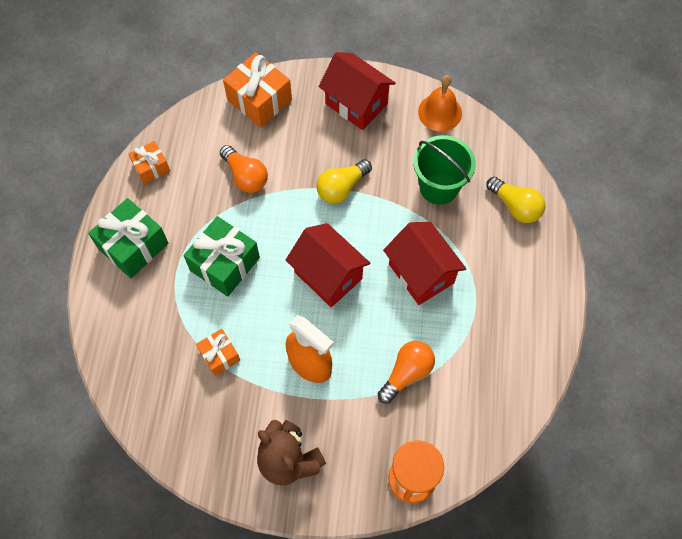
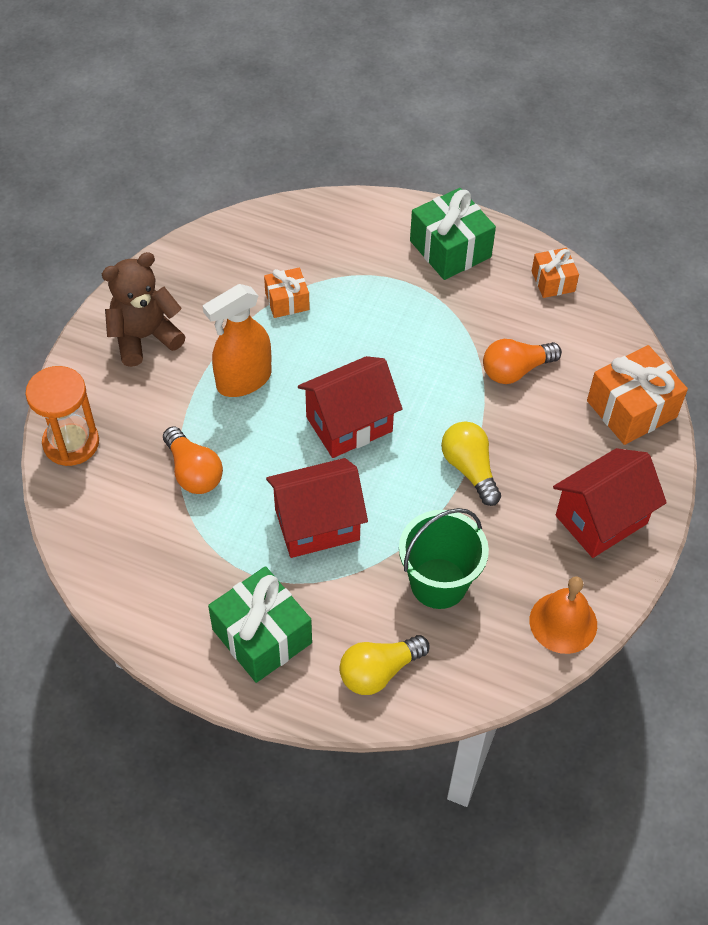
camera: 105 degrees right, 10 degrees down
(225, 264) = (399, 327): green gift -> green gift (262, 636)

